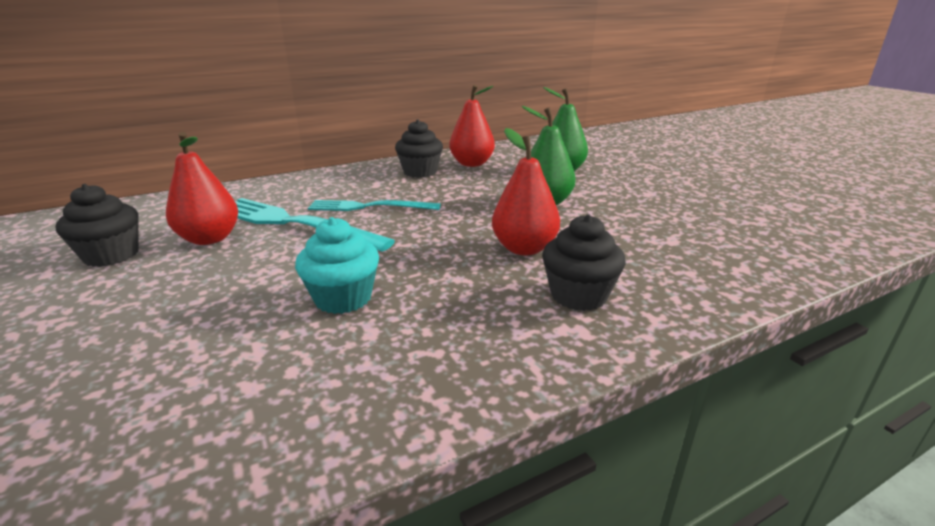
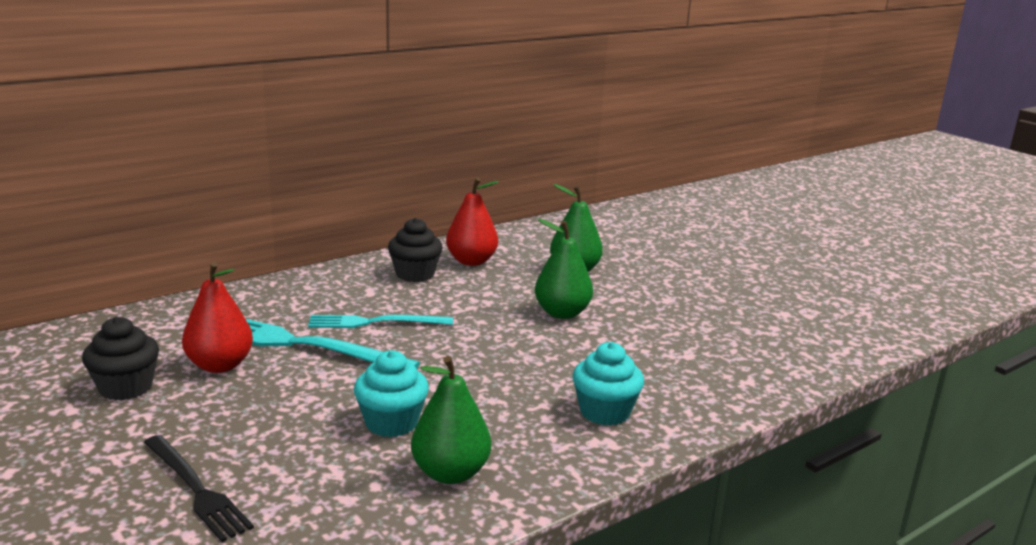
camera: 10 degrees left, 5 degrees down
(93, 364) = (196, 489): none -> black fork
(384, 360) = (450, 473): none -> green pear
(524, 248) = (549, 367): red pear -> none
(578, 295) = (605, 412): black cupcake -> turquoise cupcake

